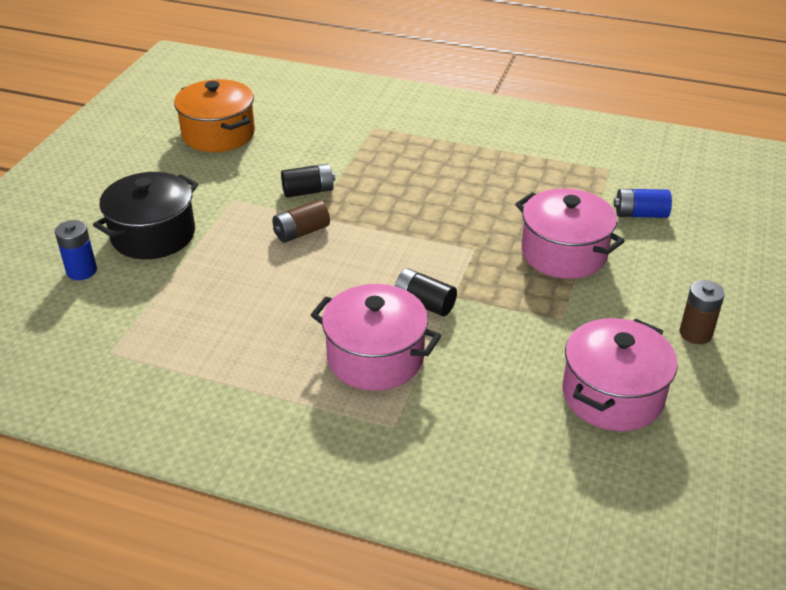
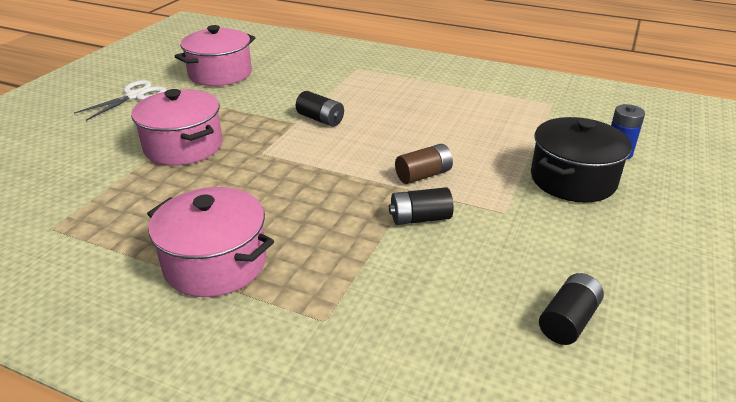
camera: 175 degrees left, 5 degrees down
(218, 134) = (568, 321): orange pot -> black battery
(375, 358) = (364, 94): pink pot -> pink pot (215, 263)
(640, 214) = (77, 175): blue battery -> none
(695, 333) = (135, 96): brown battery -> white scissors

